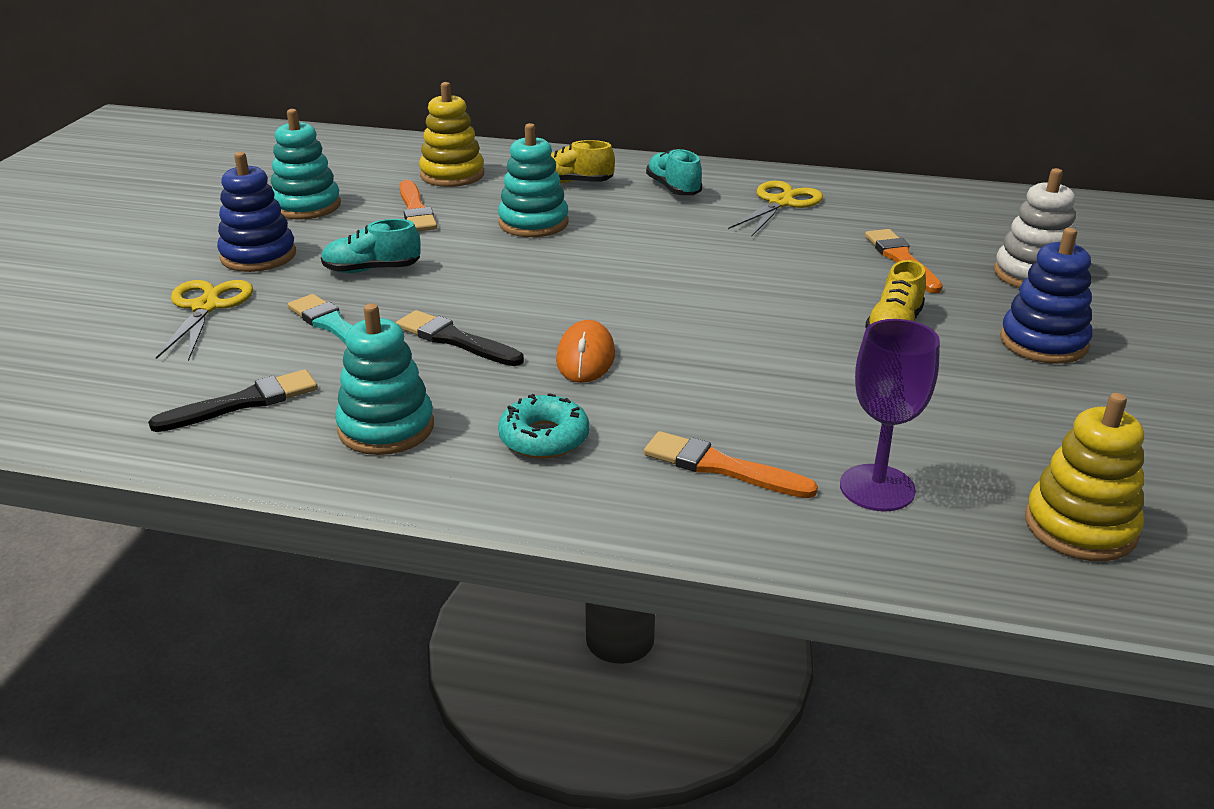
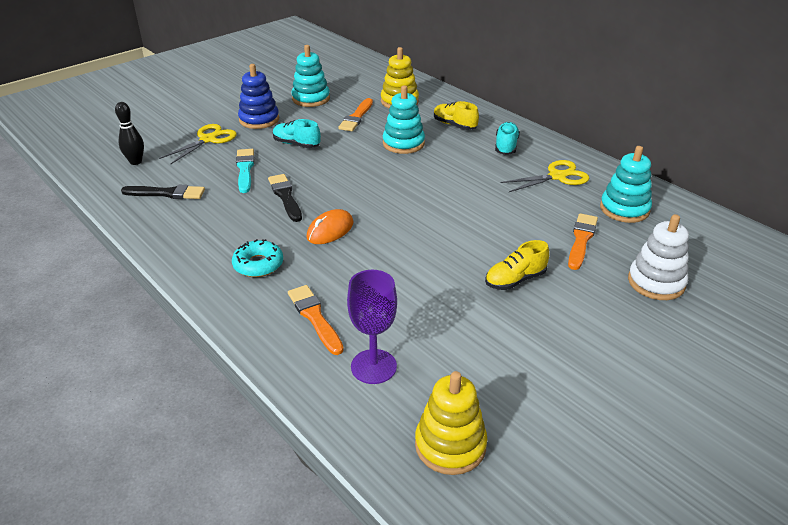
camera: 35 degrees right, 5 degrees up
(111, 379) = (136, 162): none -> black bowling pin
(386, 428) = (203, 230): turquoise stacking toy -> turquoise stacking toy (624, 209)
(1043, 342) = (595, 328): blue stacking toy -> none

